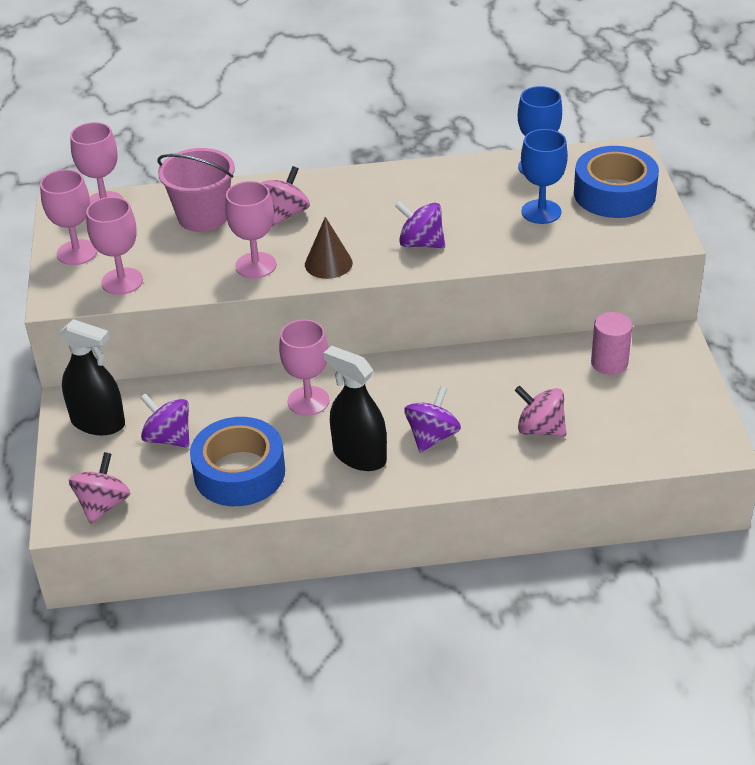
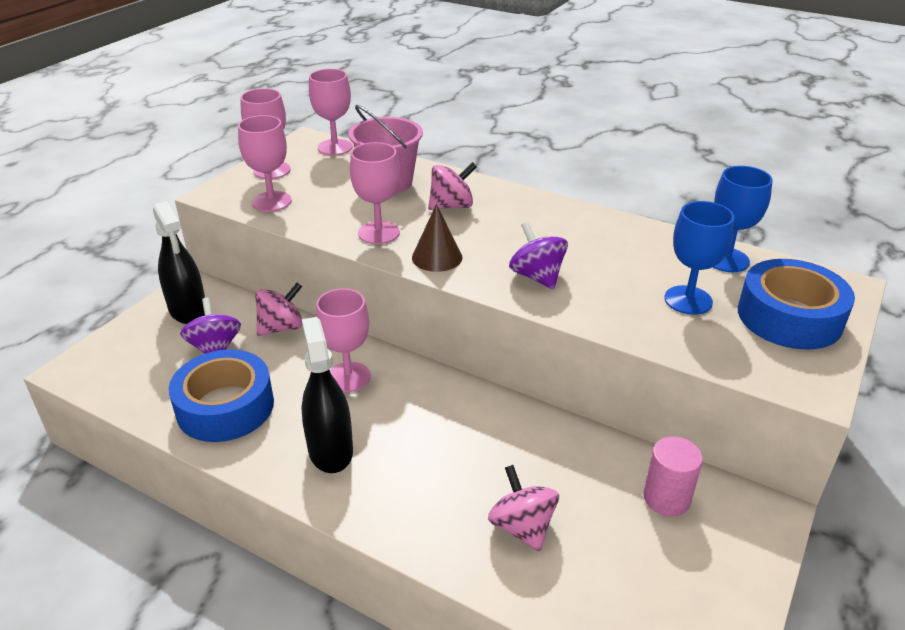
camera: 35 degrees right, 5 degrees down
(103, 505) = (108, 374): pink spinning top -> pink spinning top (281, 327)
(432, 436) = (411, 471): purple spinning top -> none

